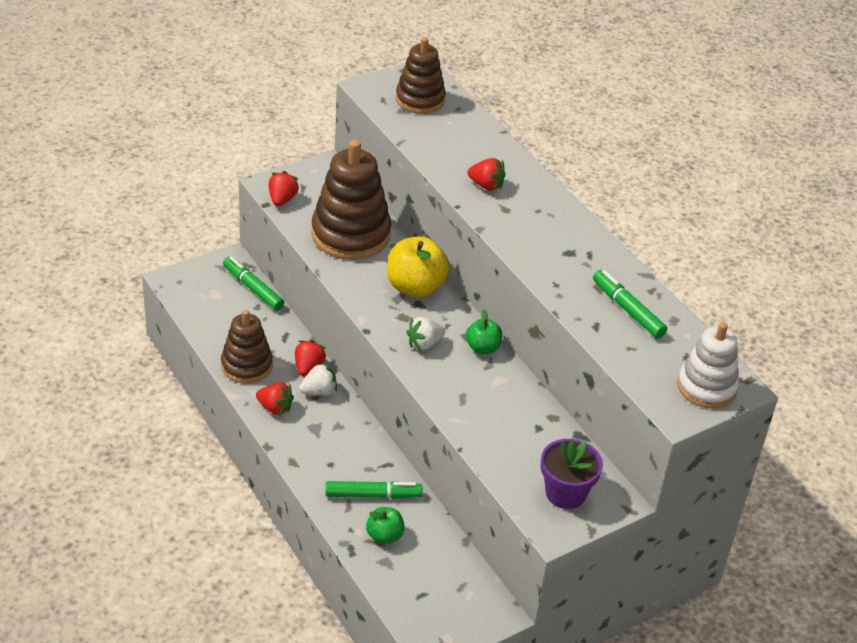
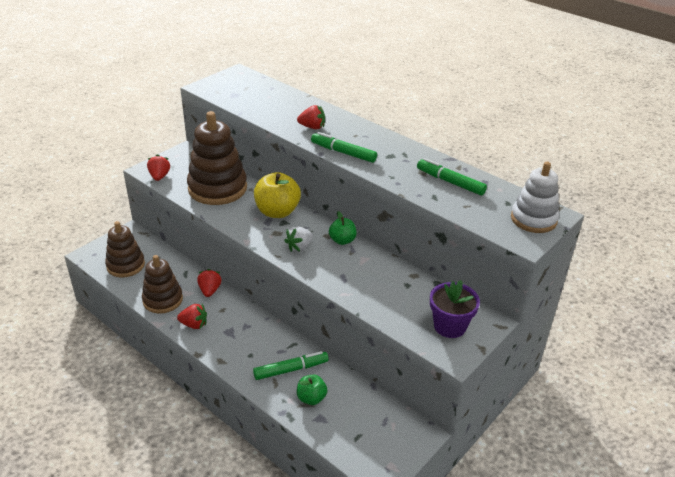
camera: 15 degrees left, 5 degrees down
(253, 288) = (151, 247): green marker -> green marker (343, 152)
(319, 391) = (223, 305): white strawberry -> none
(420, 99) = (243, 87): brown stacking toy -> brown stacking toy (125, 265)

